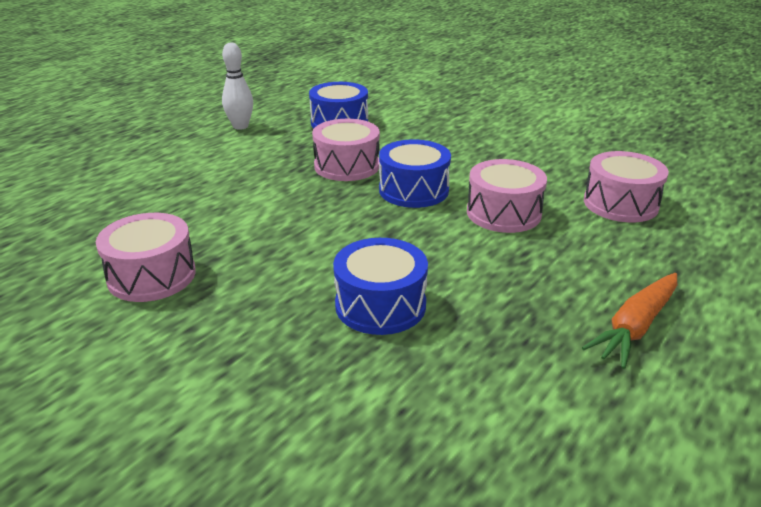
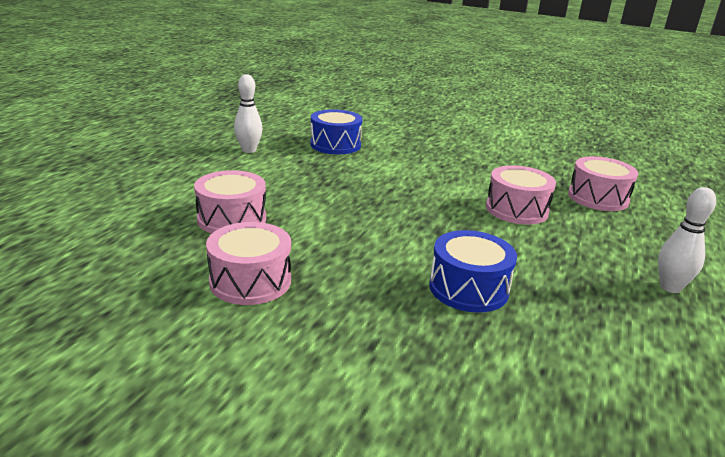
camera: 15 degrees left, 5 degrees down
(347, 166) = (365, 179): pink drum -> pink drum (232, 219)
(413, 190) = (434, 196): blue drum -> none
(635, 327) = (670, 287): orange carrot -> white bowling pin

